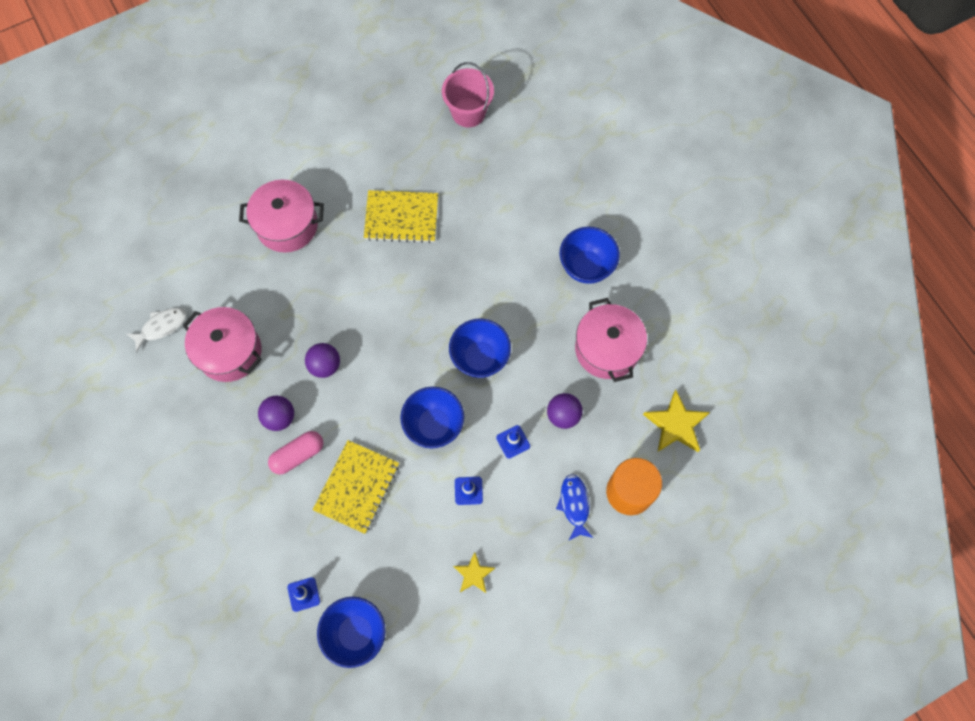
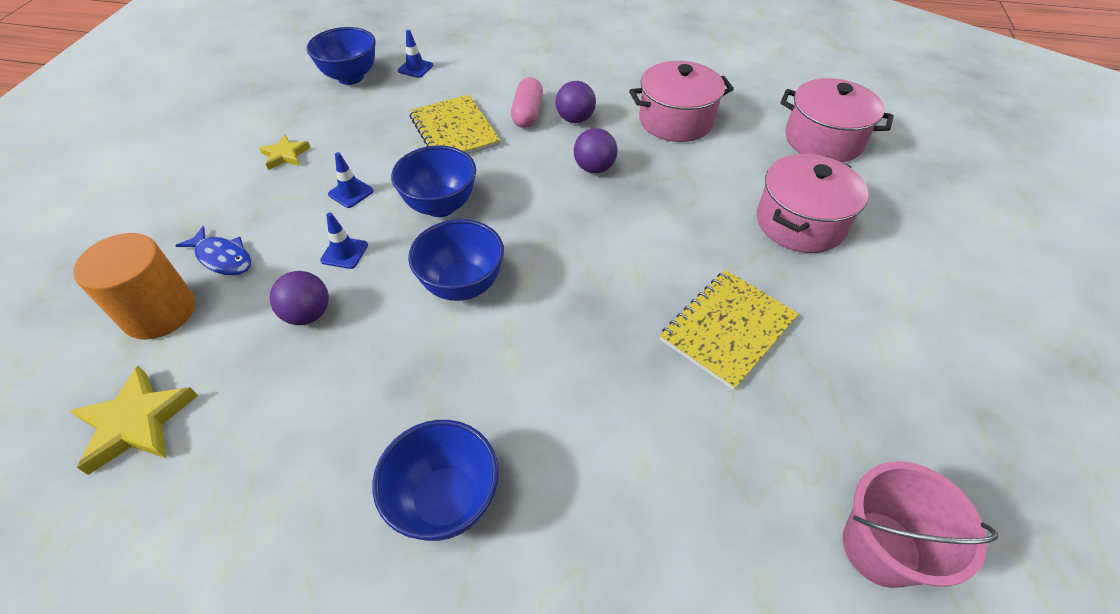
camera: 130 degrees right, 20 degrees down
(161, 327) = (744, 96): white fish -> none
(607, 349) = (313, 424): pink pot -> pink pot (823, 140)

